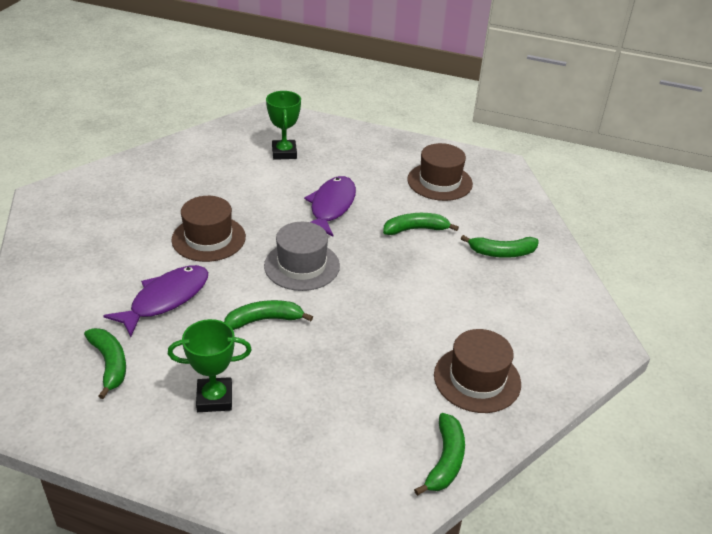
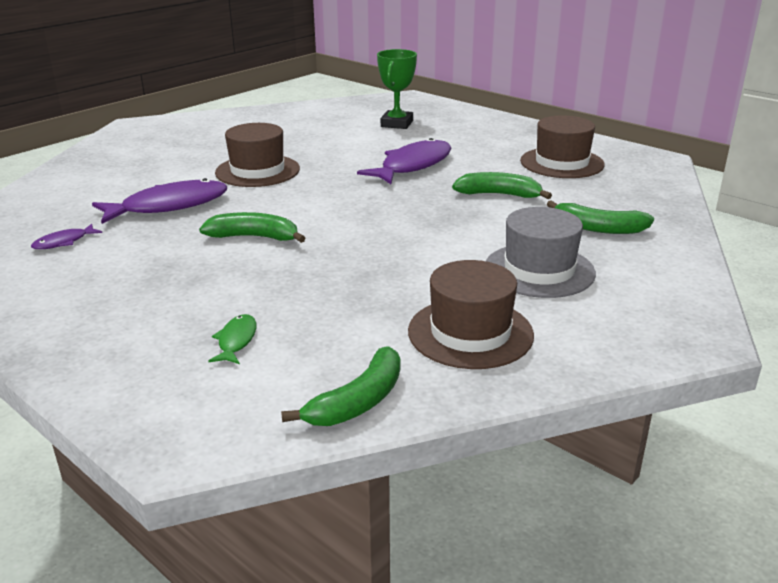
camera: 25 degrees right, 10 degrees down
(109, 364) = (64, 242): green banana -> purple fish
(214, 398) = (137, 287): green trophy -> none
(302, 266) = (337, 203): grey hat -> grey hat (539, 270)
(329, 431) = (236, 341): none -> green fish

